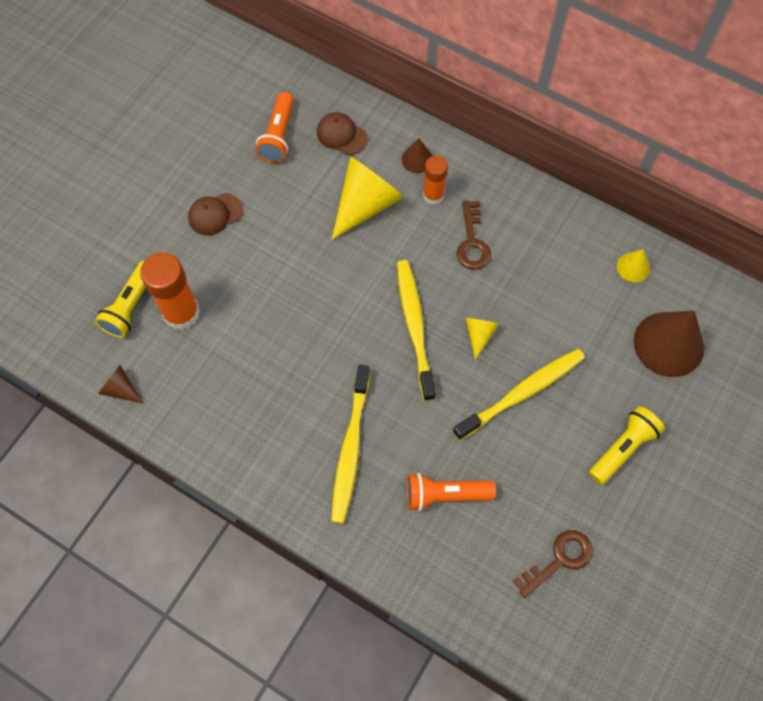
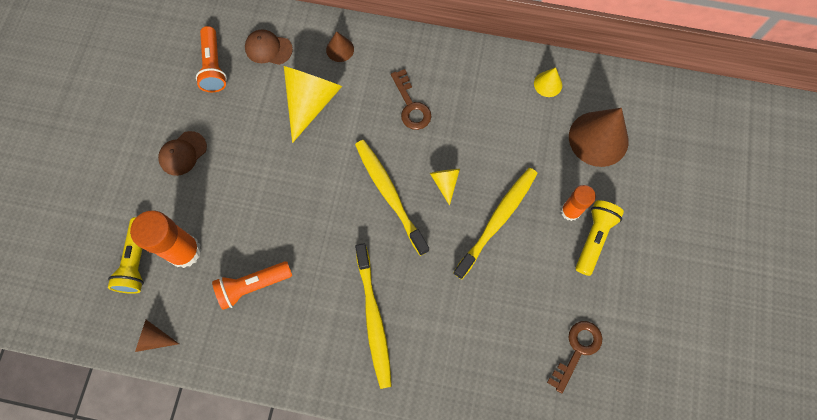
camera: 20 degrees left, 5 degrees up
(433, 195) = (364, 76): orange glue stick -> orange glue stick (570, 211)
(445, 495) = (466, 330): orange flashlight -> orange flashlight (252, 286)

